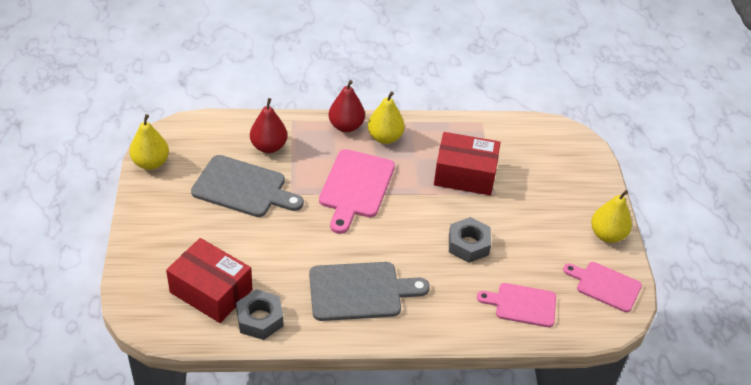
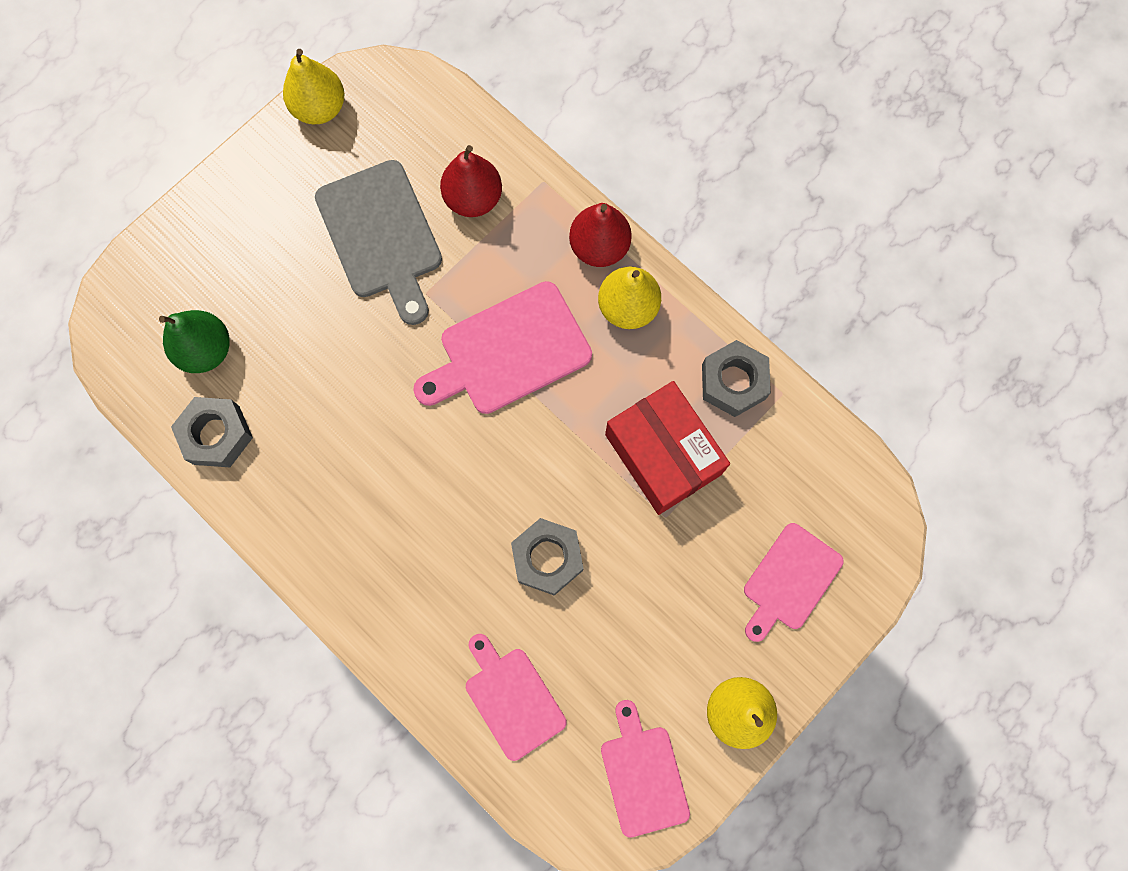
camera: 50 degrees right, 30 degrees up
(211, 291) = (206, 350): red box -> green pear
(360, 291) = (355, 501): grey cutting board -> none
(459, 132) = (733, 382): none -> grey nut
(566, 178) = (789, 580): none -> pink cutting board

